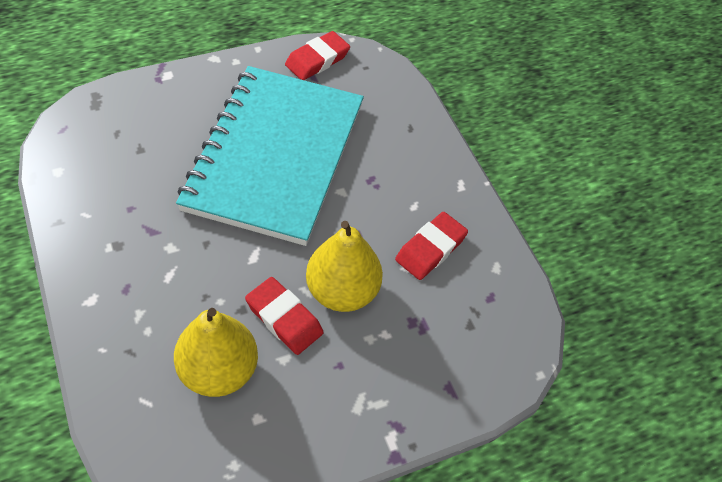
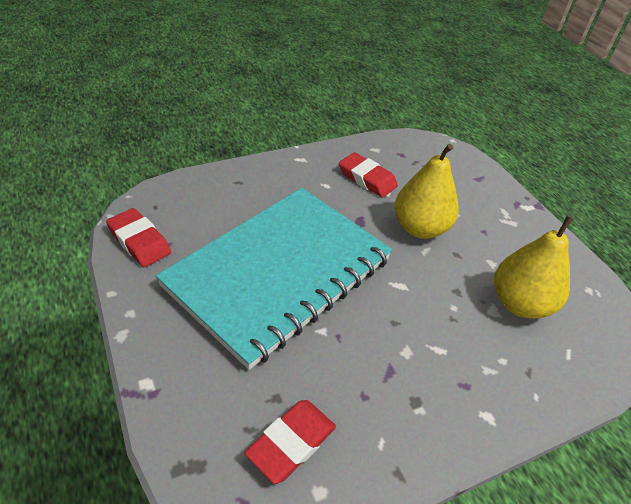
camera: 90 degrees left, 10 degrees down
(275, 156) = (279, 272): turquoise notebook -> turquoise notebook turned 60 degrees counterclockwise
(284, 319) = (457, 263): red eraser -> red eraser (291, 443)

